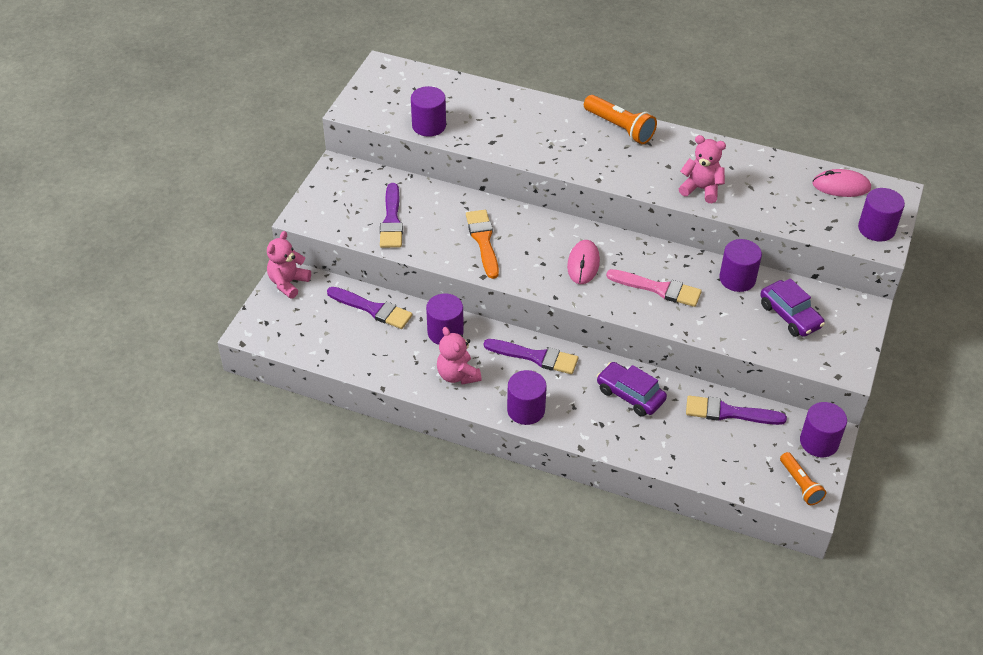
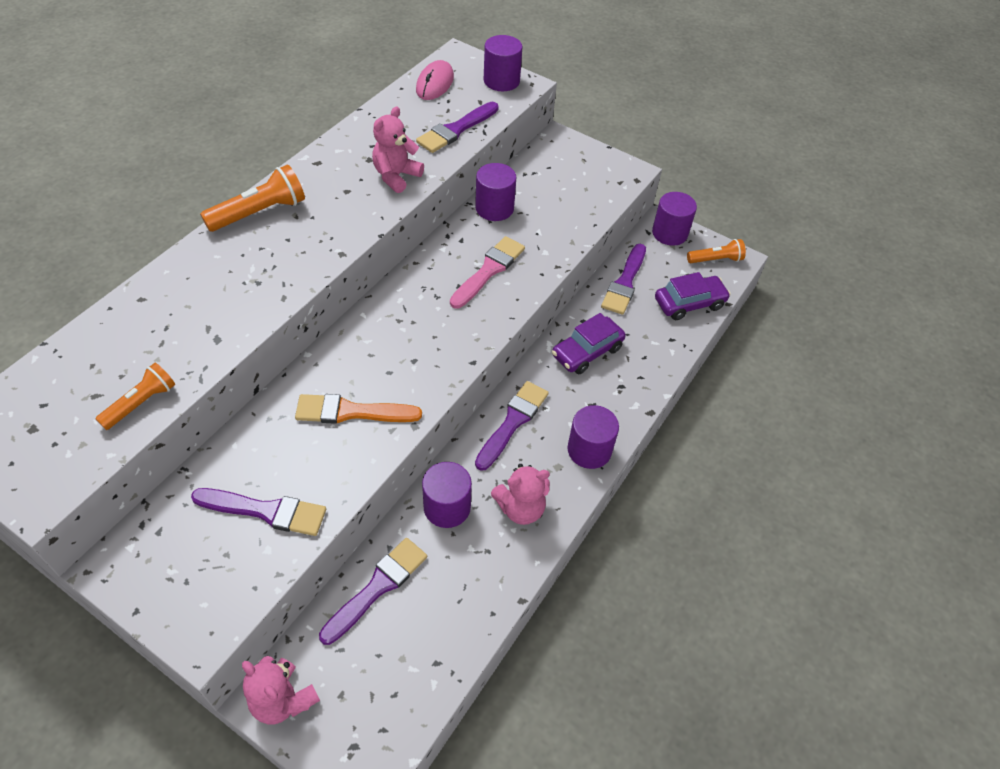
camera: 80 degrees left, 5 degrees up
(429, 126) = (141, 403): purple cylinder -> orange flashlight
(583, 264) = (429, 323): pink mouse -> none
(783, 212) = (456, 130): none -> purple brush
(790, 316) = (554, 187): purple car -> purple car (689, 303)

